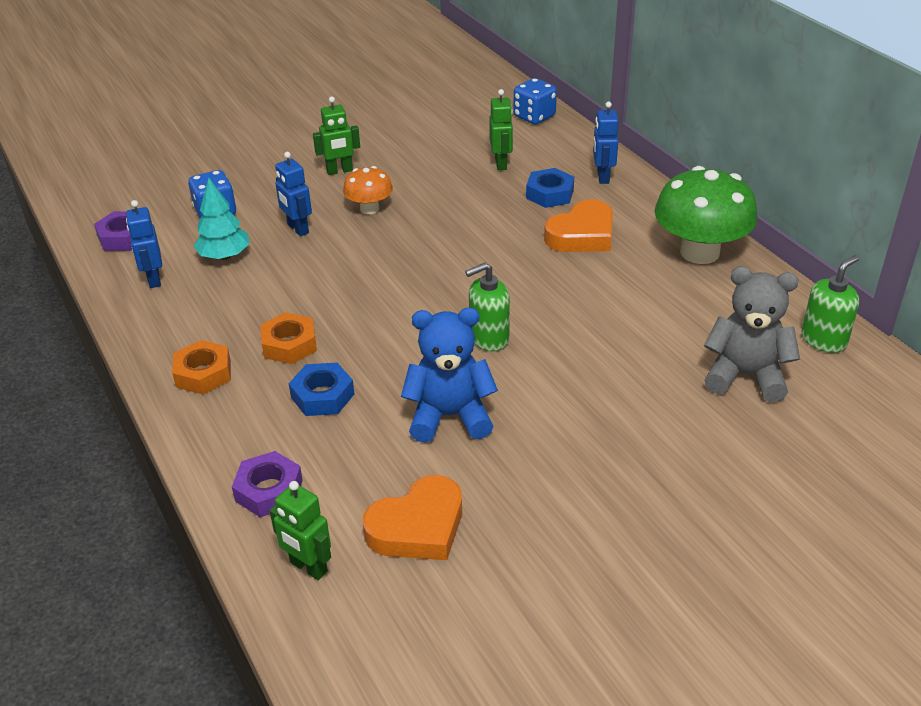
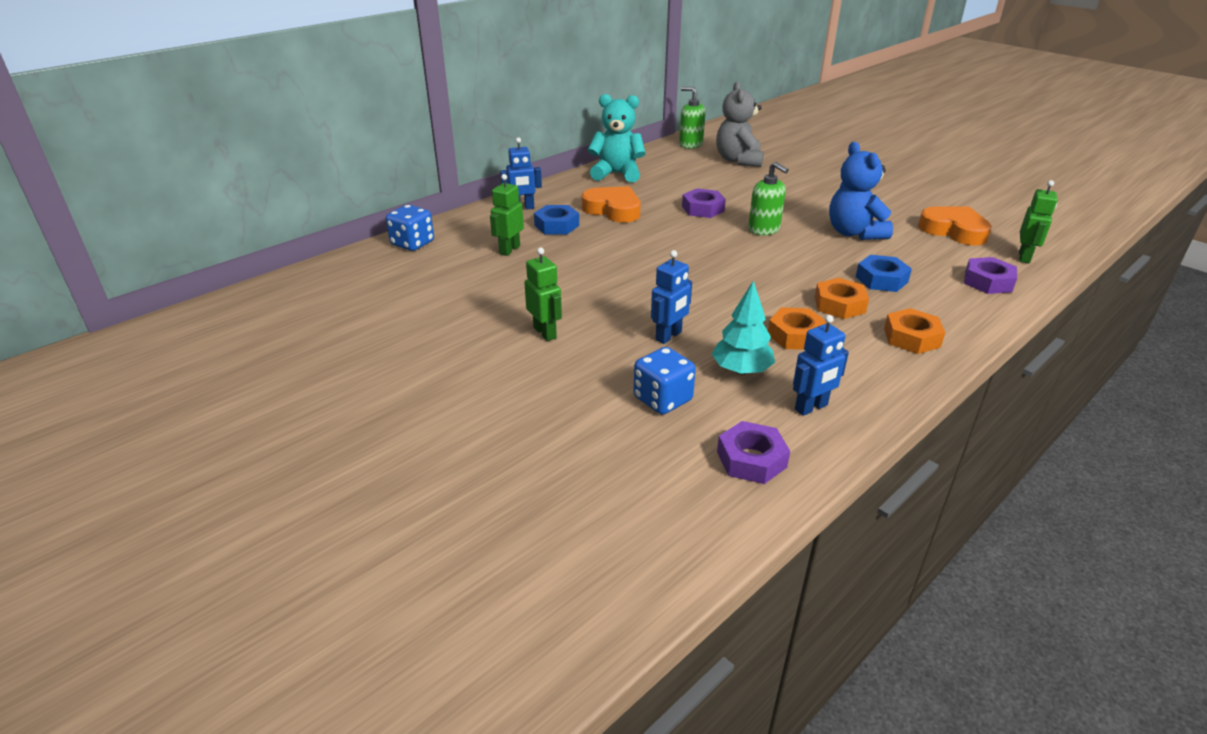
camera: 105 degrees left, 5 degrees down
(255, 299) = (795, 335): none -> orange nut
(369, 208) = (614, 303): orange mushroom -> none
(501, 163) = (509, 250): green robot -> green robot turned 45 degrees counterclockwise
(566, 302) = (703, 209): none -> purple nut
(699, 252) = (617, 174): green mushroom -> turquoise teddy bear

